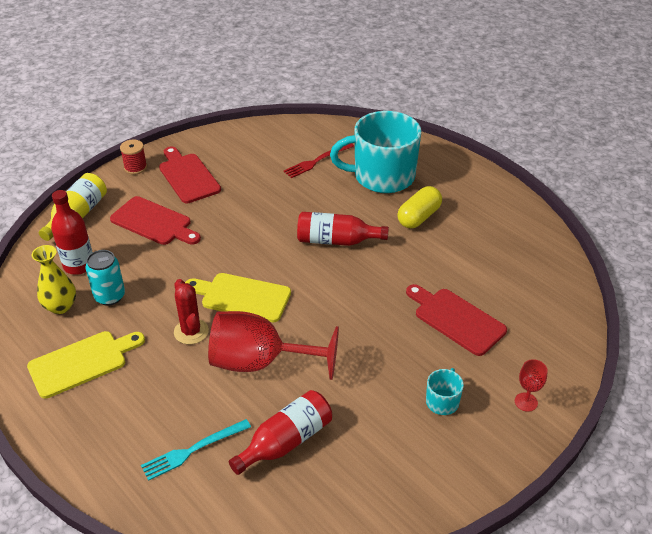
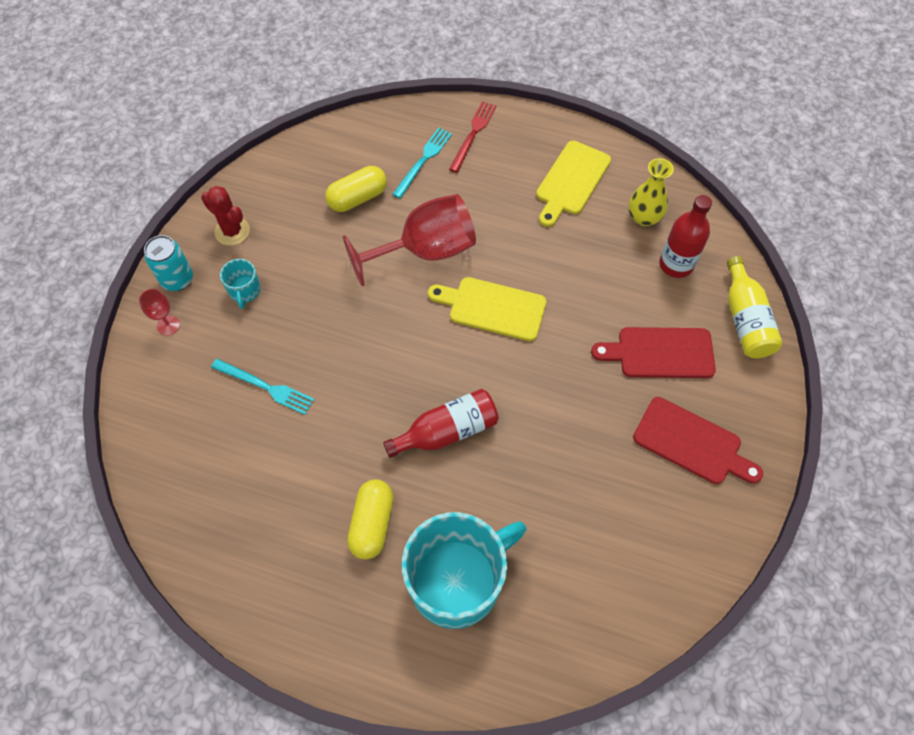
camera: 150 degrees right, 20 degrees up
(110, 296) = (612, 248): turquoise can -> turquoise can (177, 279)
(135, 167) = (764, 424): red spool -> none
(191, 331) = (508, 250): red cactus -> red cactus (232, 231)
(242, 297) = (492, 308): yellow cutting board -> yellow cutting board turned 150 degrees counterclockwise
(286, 441) = (357, 198): red bottle -> yellow capsule
(317, 161) = (560, 564): red fork -> red fork (473, 134)
(456, 319) = (265, 387): red cutting board -> turquoise fork

